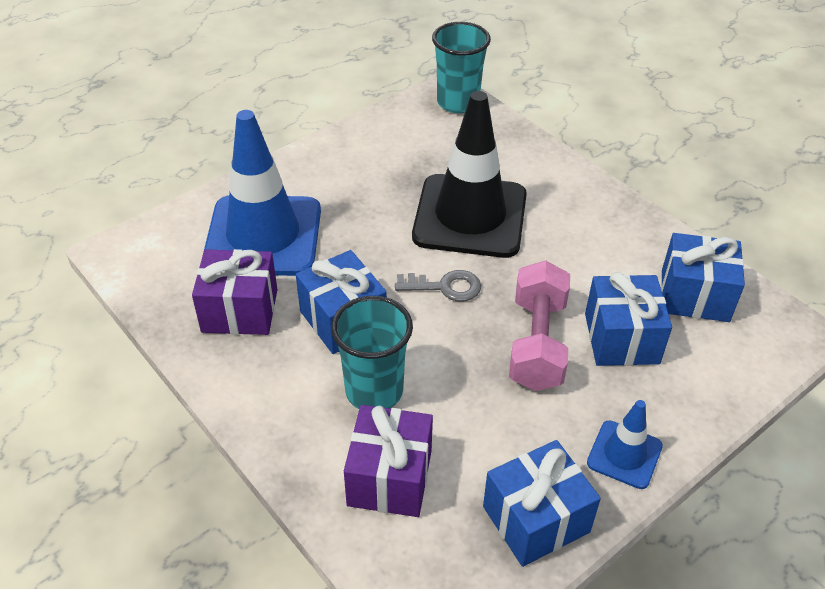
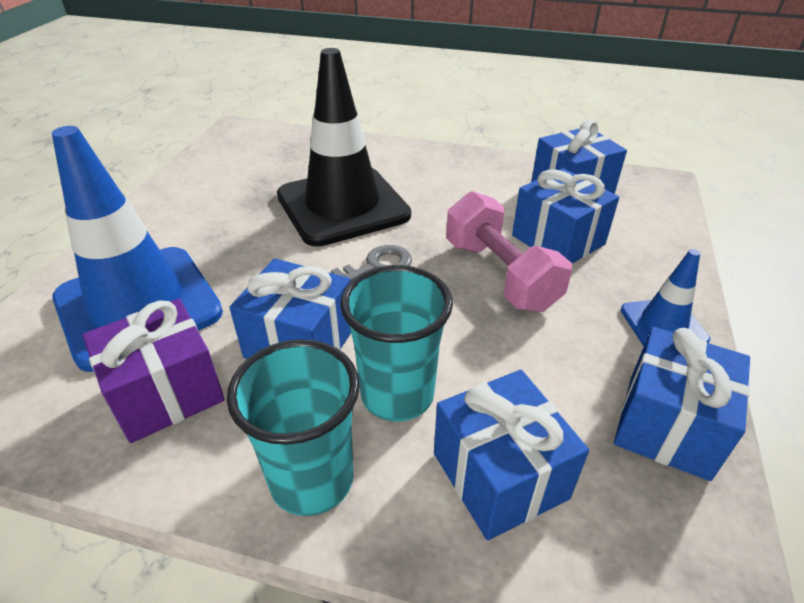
camera: 35 degrees left, 5 degrees down
(390, 478) = (499, 475): purple gift -> blue gift
(458, 102) = (252, 134): turquoise cup -> turquoise cup (312, 479)

